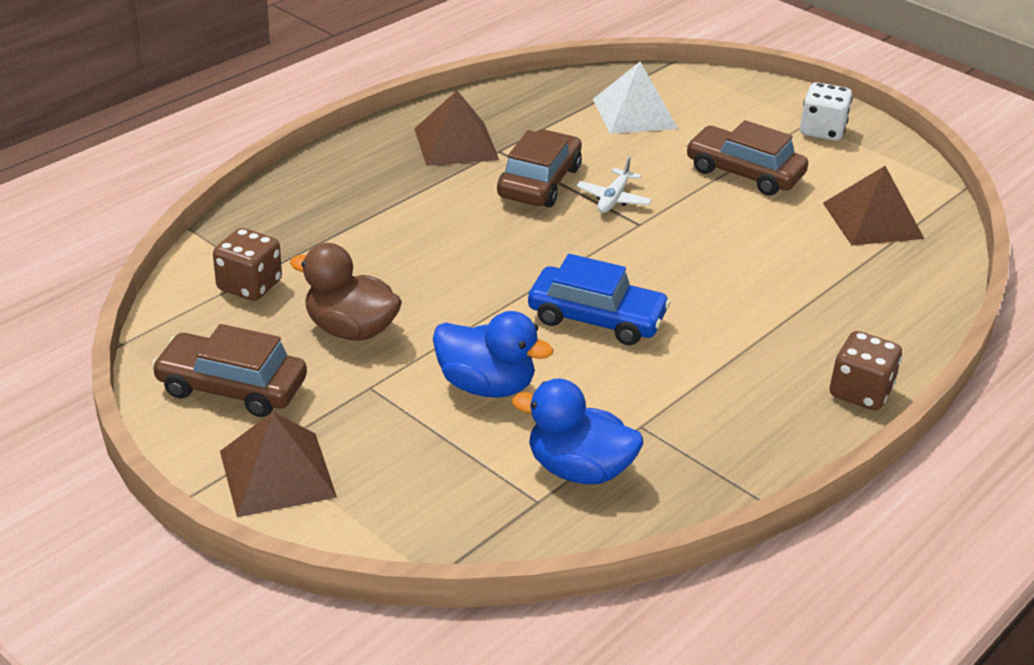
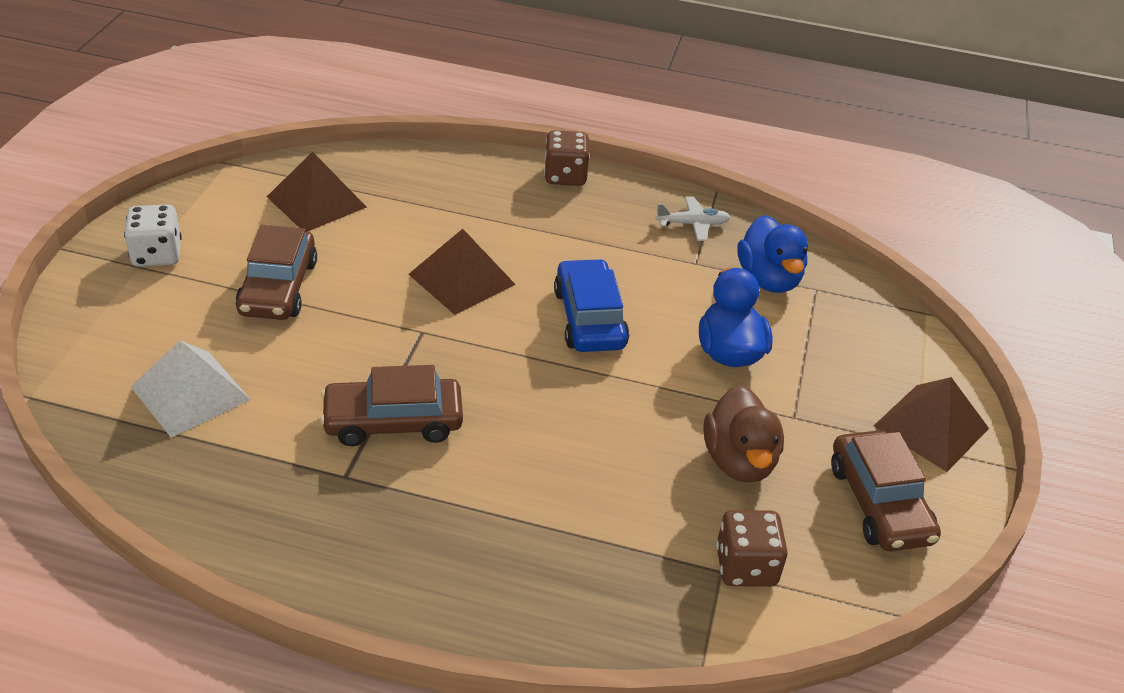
camera: 120 degrees left, 5 degrees up
(456, 144) = (353, 518): brown pyramid -> brown pyramid (461, 279)
(613, 199) = (389, 360): white plane -> white plane (693, 224)

